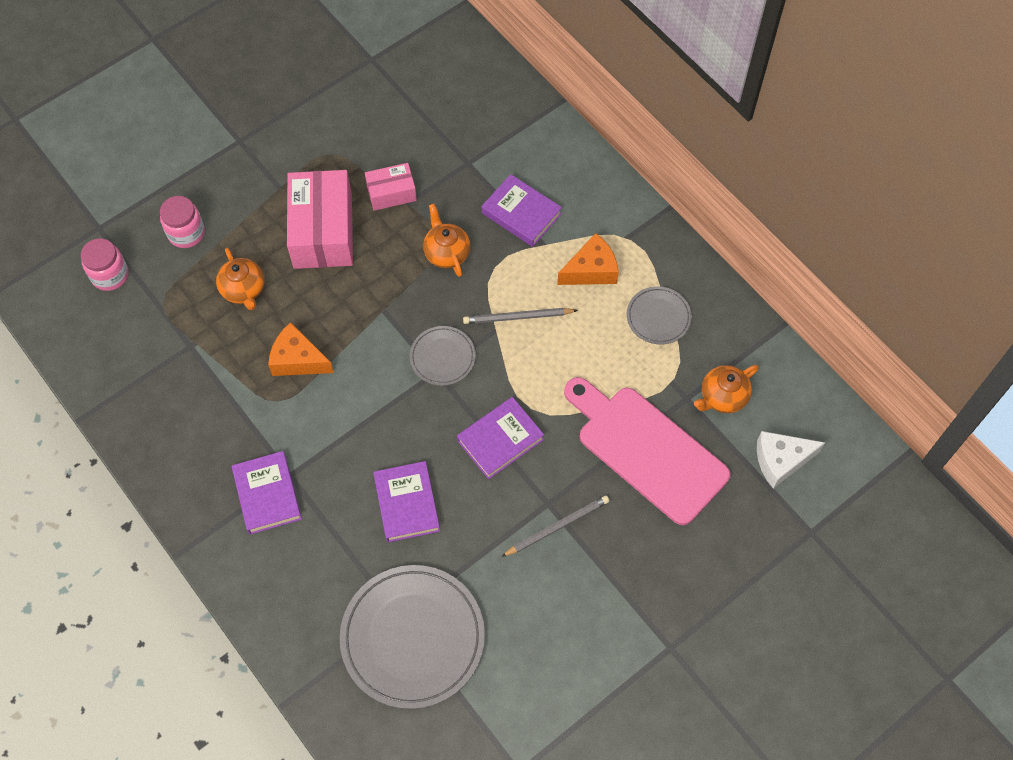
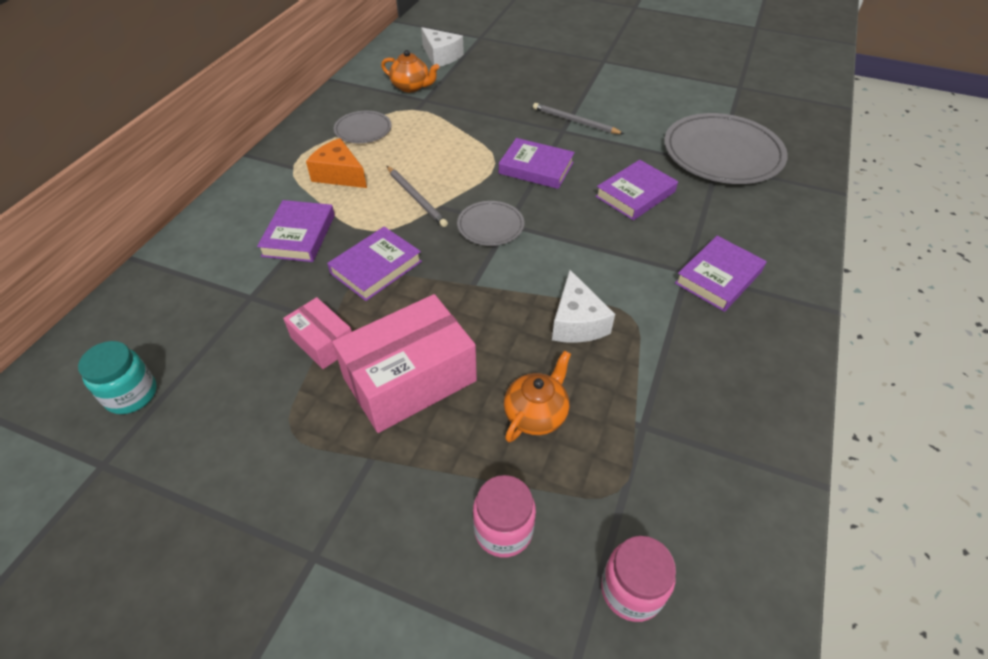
camera: 120 degrees left, 15 degrees down
(298, 359) = (577, 322): orange cheese -> white cheese
(418, 80) = (131, 394): none -> turquoise jar
(446, 253) = (376, 267): orange teapot -> purple book
(647, 450) = (481, 104): pink cutting board -> none

